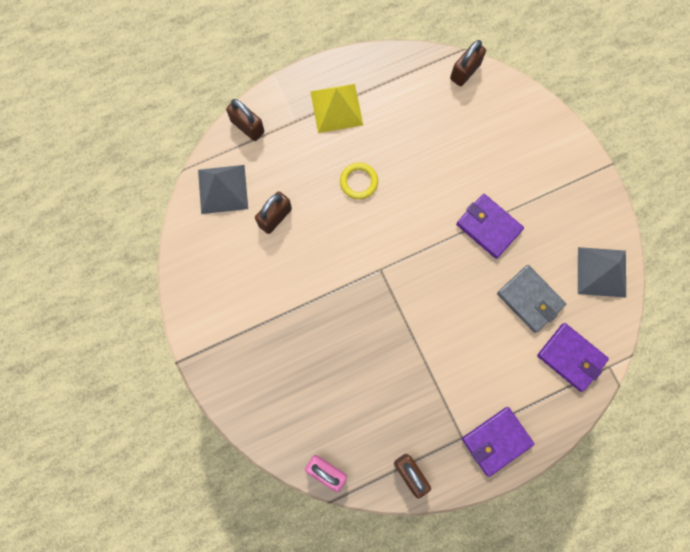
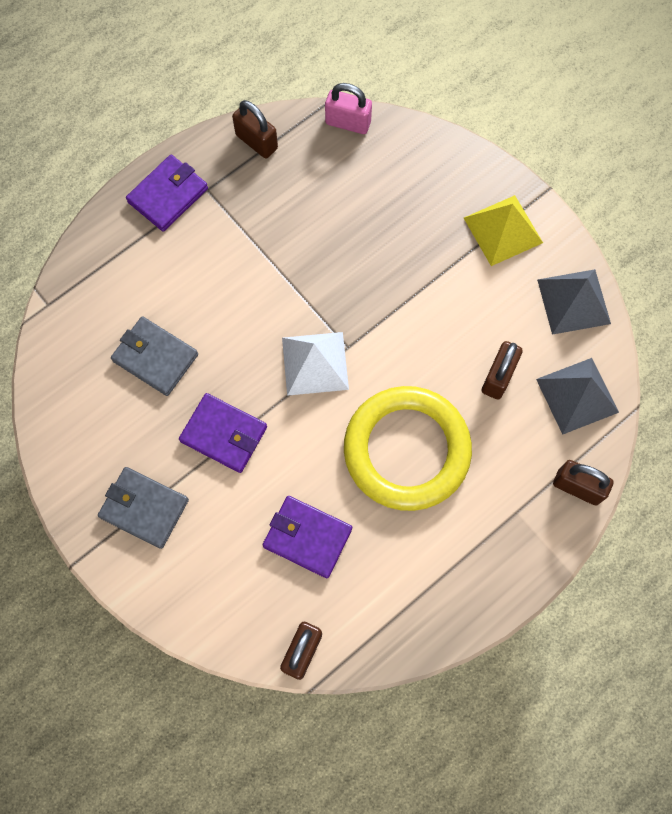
camera: 165 degrees right, 5 degrees down
(336, 108) = (467, 546): yellow pyramid -> yellow pyramid (503, 230)
(358, 182) = (406, 450): yellow ring -> yellow ring, size x2.45
(408, 263) = (315, 363): none -> white pyramid
(555, 189) = (144, 508): none -> grey wallet
(571, 357) = (95, 303): purple wallet -> purple wallet (307, 537)
(601, 272) = (69, 413): grey pyramid -> grey pyramid (573, 301)

